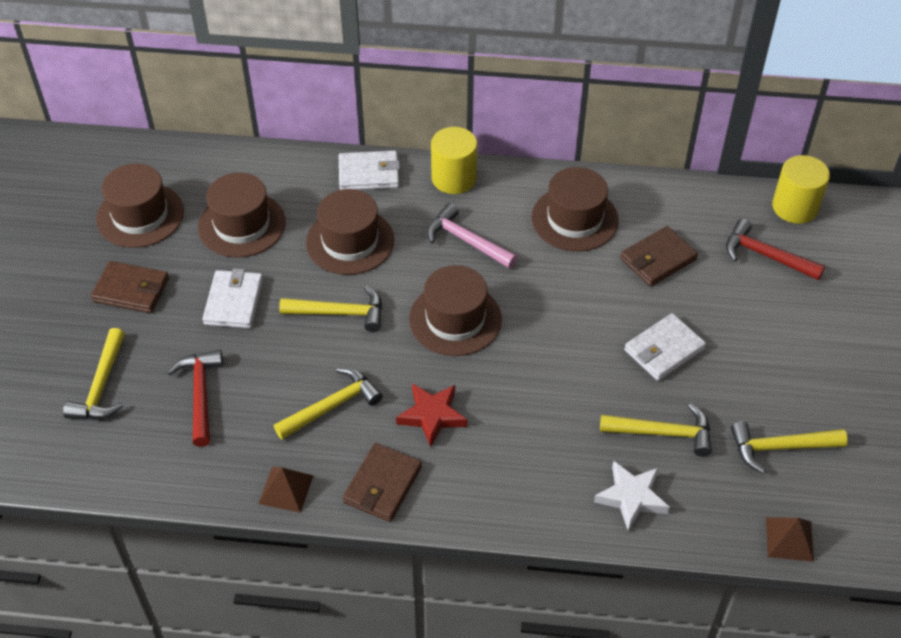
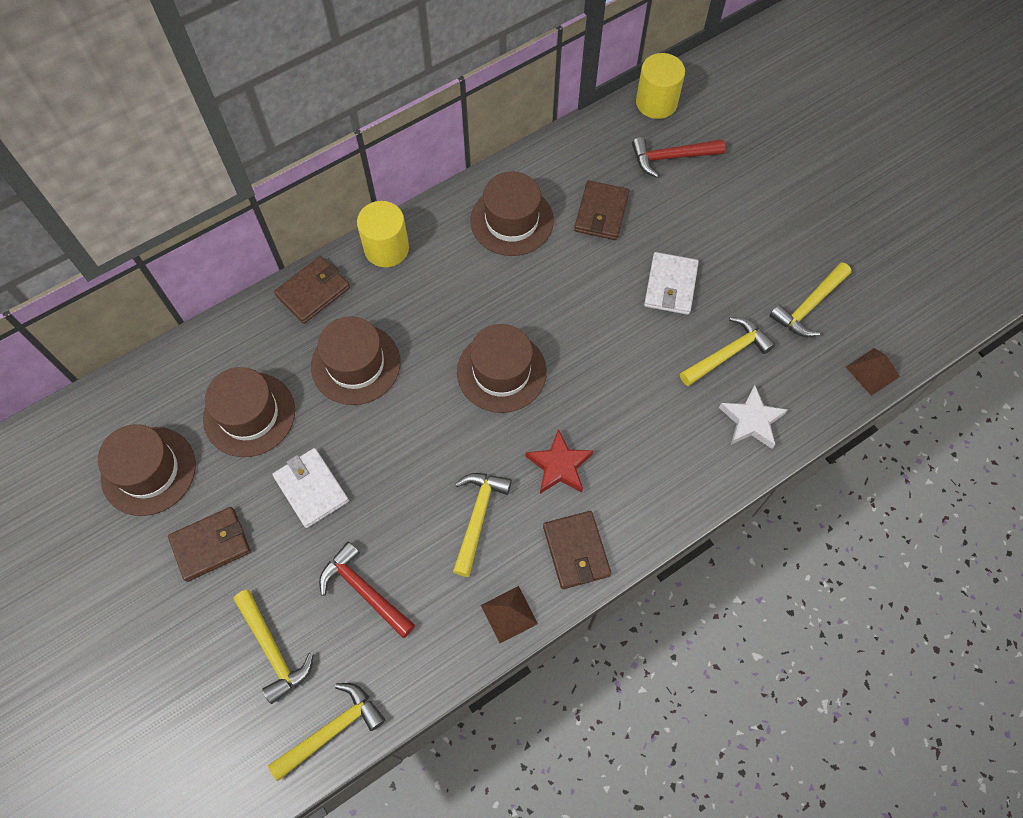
camera: 40 degrees left, 15 degrees up
(340, 313) = (408, 433): yellow hammer -> yellow hammer (332, 729)
(369, 173) = (313, 292): white wallet -> brown wallet
(466, 241) = (448, 298): pink hammer -> none

